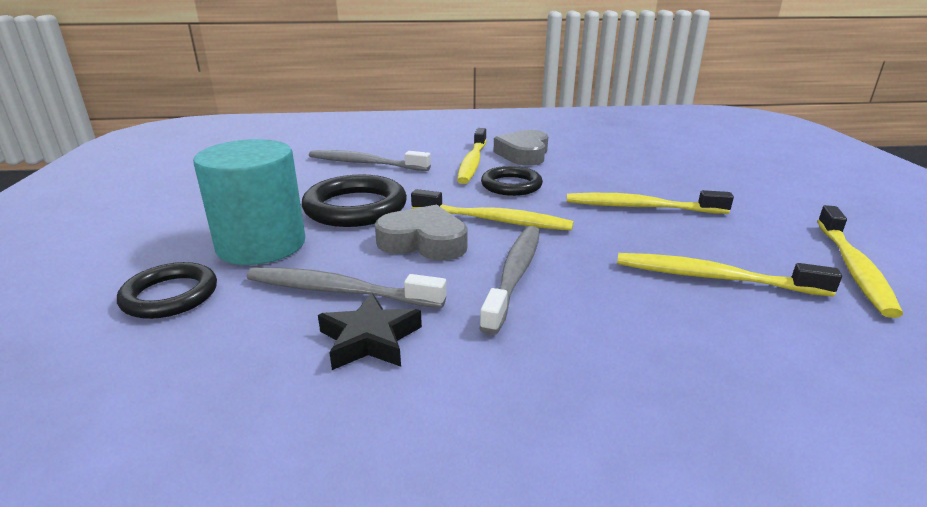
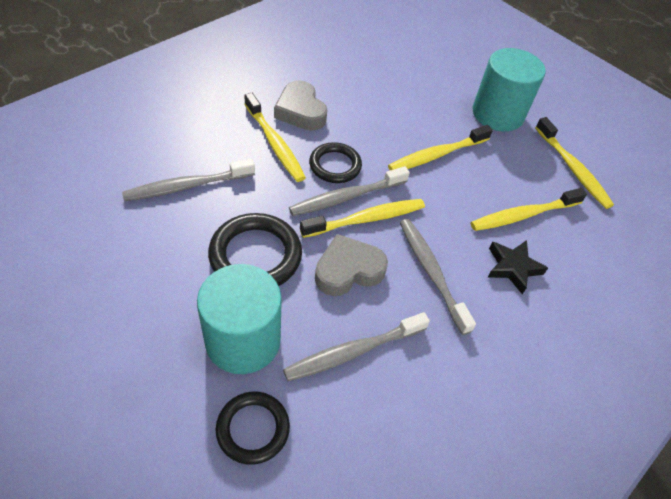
camera: 45 degrees left, 25 degrees up
(369, 339) = (415, 378): black star -> black star (512, 268)
(494, 203) = (346, 197): none -> grey toothbrush
(768, 203) = (497, 114): none -> turquoise cylinder

